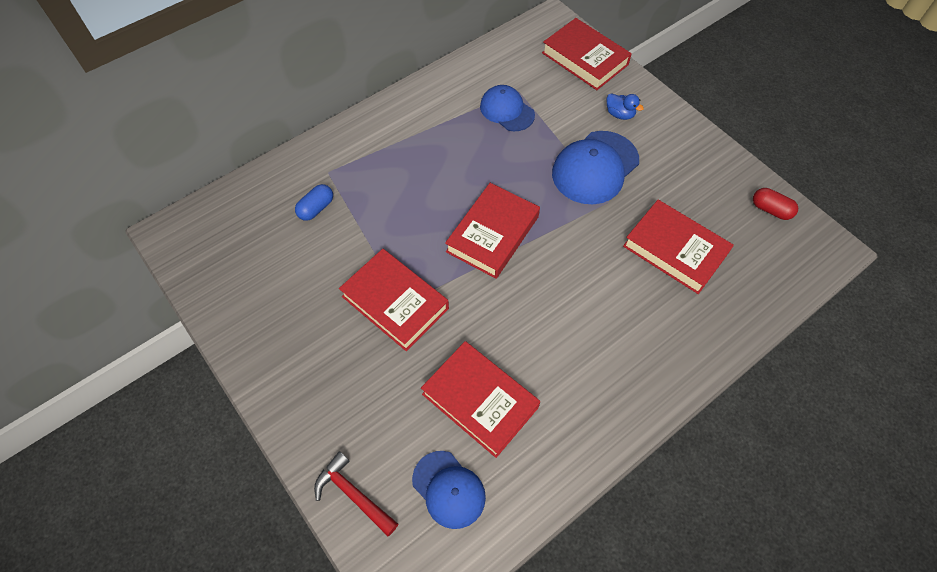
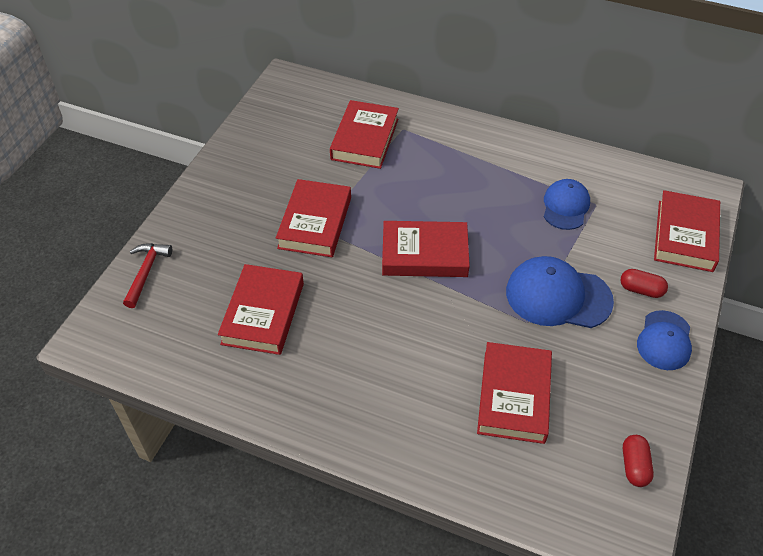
camera: 60 degrees right, 10 degrees down
(316, 208) = (364, 139): blue capsule -> red book
(449, 489) = (179, 326): blue cap -> blue cap (664, 340)
(619, 114) = (641, 290): blue duck -> red capsule

